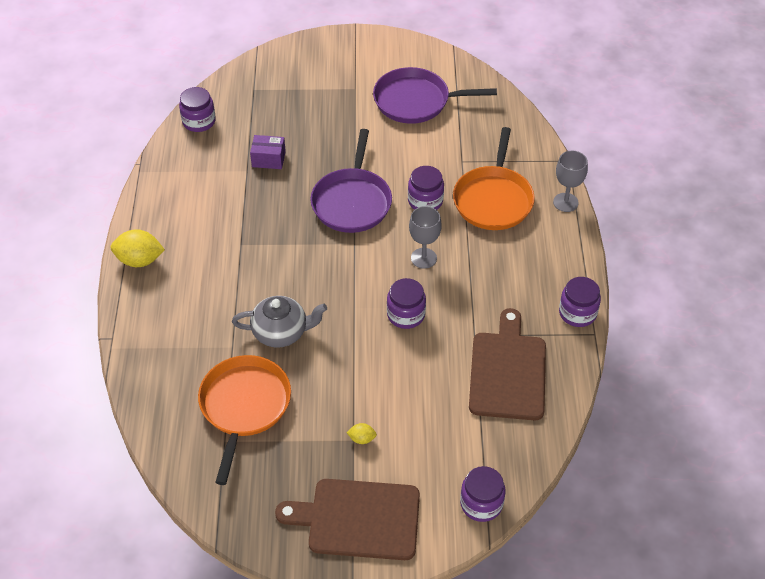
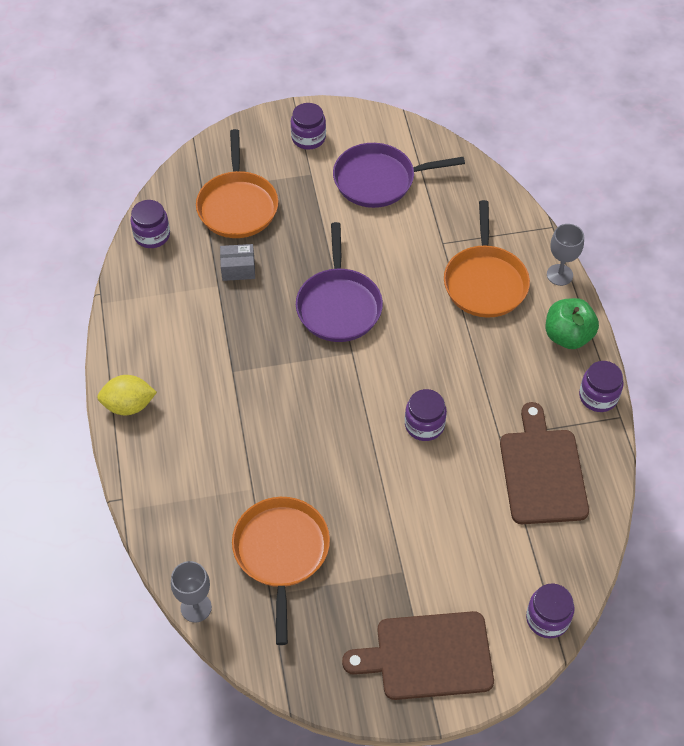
camera: 10 degrees left, 5 degrees up
(268, 159) = (238, 269): purple box -> grey box
(281, 332) = (299, 464): grey teapot -> none
(282, 107) = (237, 206): none -> orange pan
(362, 439) = (411, 569): yellow lemon -> none
(423, 258) = (428, 359): grey goblet -> grey goblet (196, 607)
(425, 201) = (415, 294): purple jar -> purple jar (308, 138)
(560, 256) = (568, 336): none -> green apple

